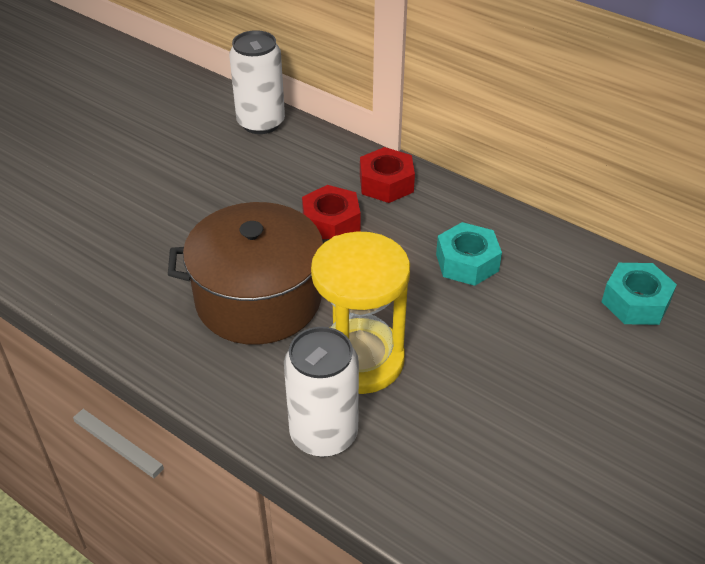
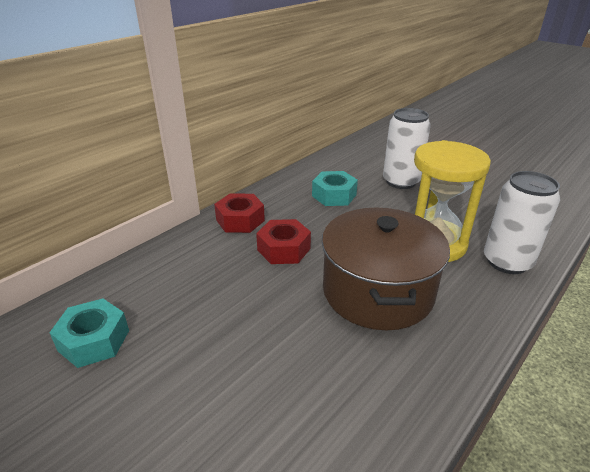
camera: 85 degrees left, 10 degrees down
(261, 123) = (114, 287): white can -> white can (401, 181)
(635, 302) = (367, 151): turquoise nut -> turquoise nut (94, 340)

